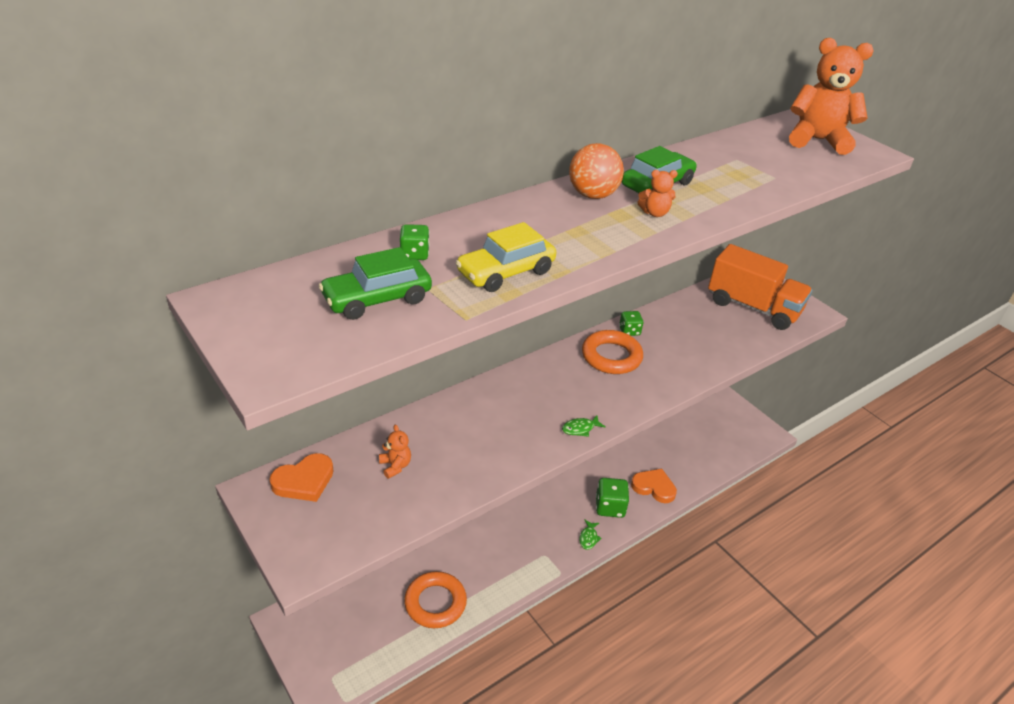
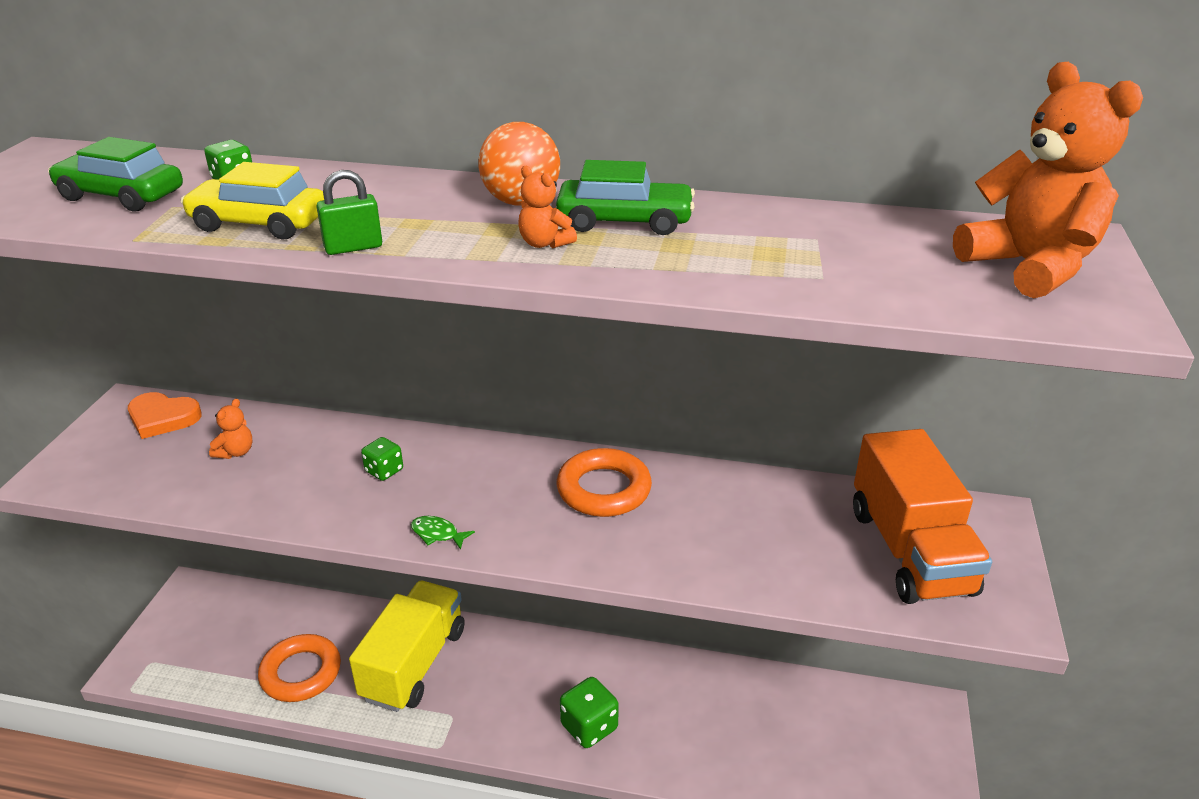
camera: 50 degrees right, 5 degrees down
(489, 547) = (414, 664): none -> yellow truck
(585, 260) = (353, 247): none -> green padlock
(588, 538) = (519, 738): green fish -> none
(629, 331) = (675, 477): green dice -> green dice (384, 471)
(654, 487) = (673, 748): orange heart -> none

